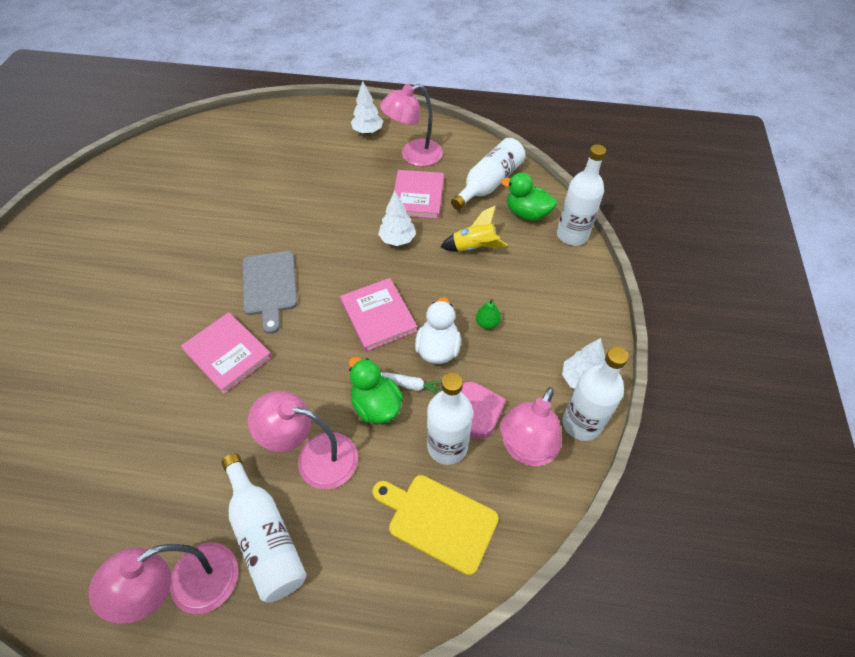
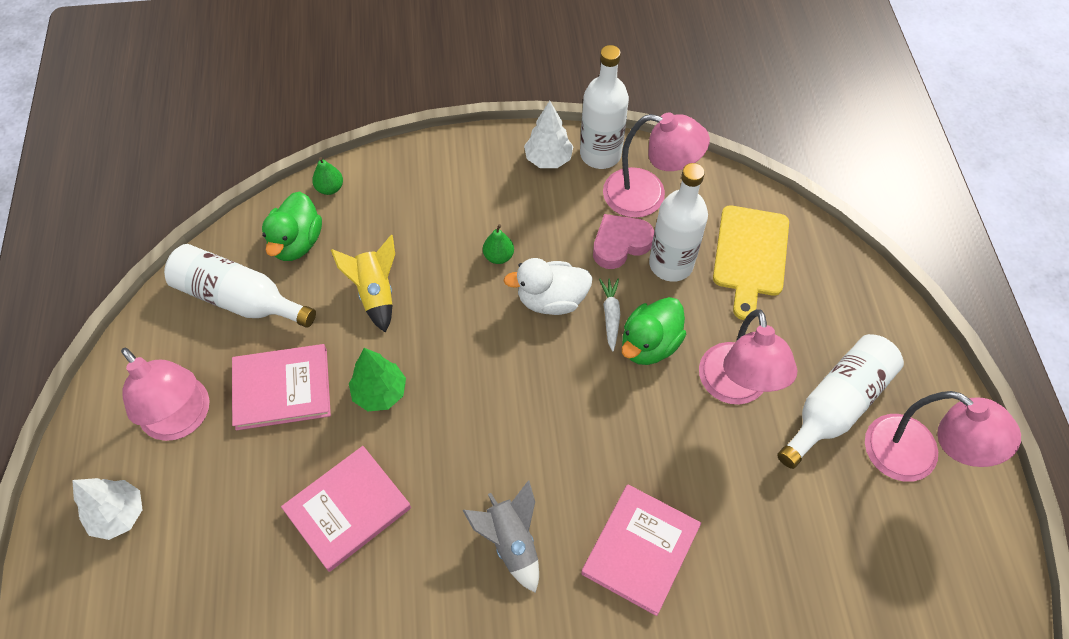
camera: 105 degrees left, 5 degrees up
(270, 286) = (511, 542): grey cutting board -> grey rocket
(378, 316) = (522, 379): pink book -> pink book (347, 509)
(397, 240) = (380, 393): white tree -> green tree
(572, 235) = (330, 188): white bottle -> green pear

